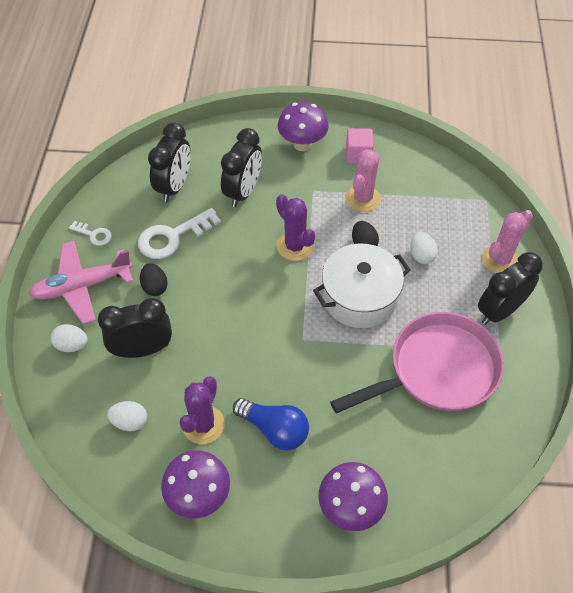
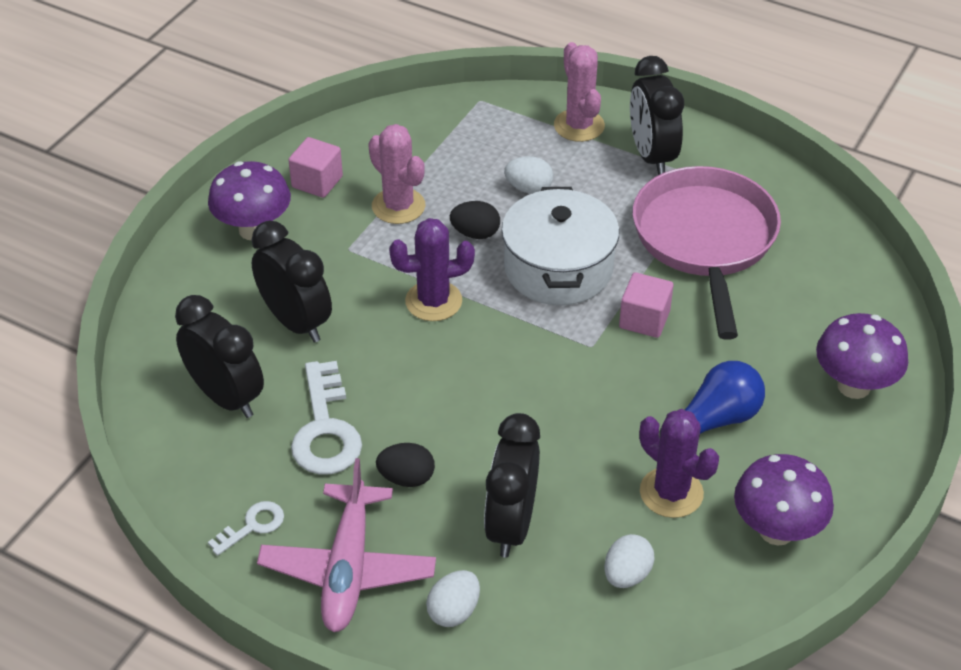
camera: 65 degrees left, 10 degrees down
(342, 360) = (644, 319): none -> pink cube

